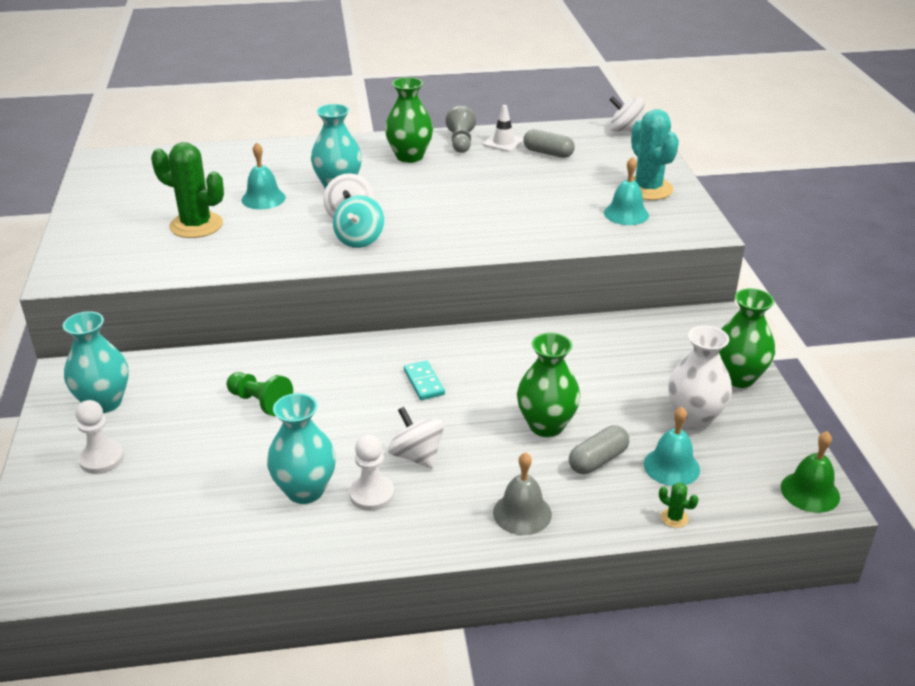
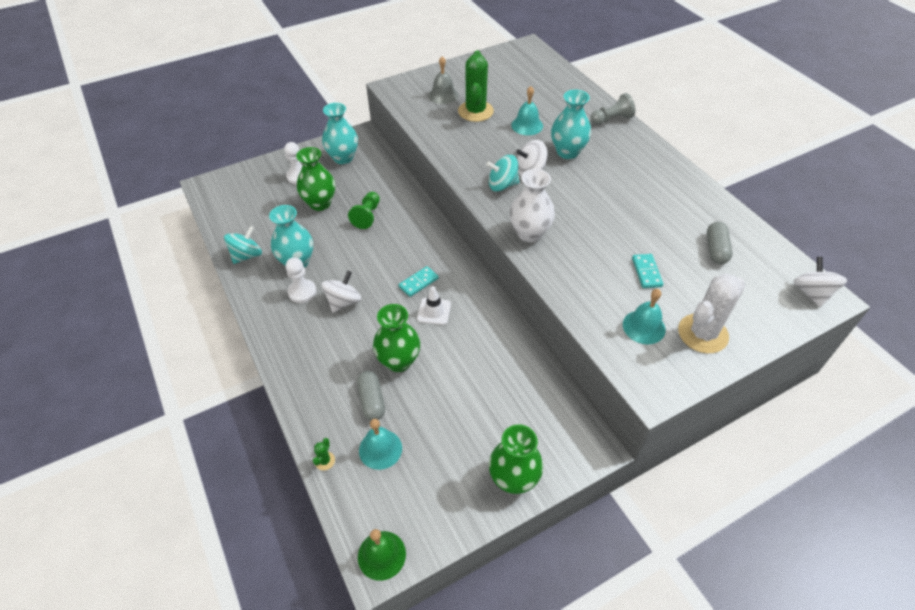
camera: 70 degrees right, 15 degrees up
(247, 547) = (247, 255): none -> turquoise spinning top
(409, 156) = (641, 172): green vase -> green vase (320, 203)
(461, 142) = (690, 192): grey pawn -> grey pawn (611, 119)
(503, 142) = (711, 217): white traffic cone -> white traffic cone (434, 311)
(522, 513) = (306, 370): grey bell -> grey bell (443, 95)
(556, 193) = (646, 272): none -> turquoise domino
(598, 460) = (372, 401): grey capsule -> grey capsule turned 45 degrees clockwise
(648, 189) = (702, 333): turquoise cactus -> white cactus
(694, 418) = (444, 454): white vase -> white vase (529, 233)

